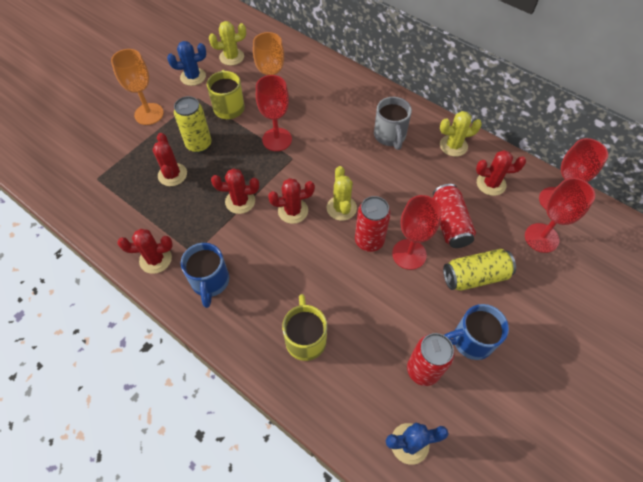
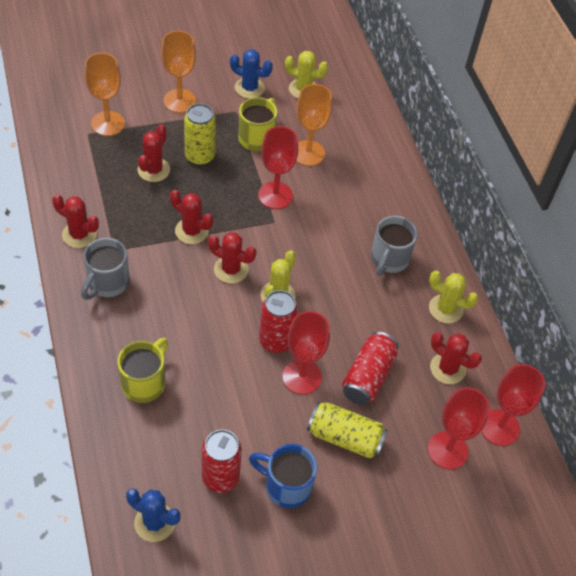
camera: 30 degrees right, 5 degrees down
(106, 161) = (108, 123): none -> orange goblet
(210, 282) = (107, 283): blue mug -> grey mug

